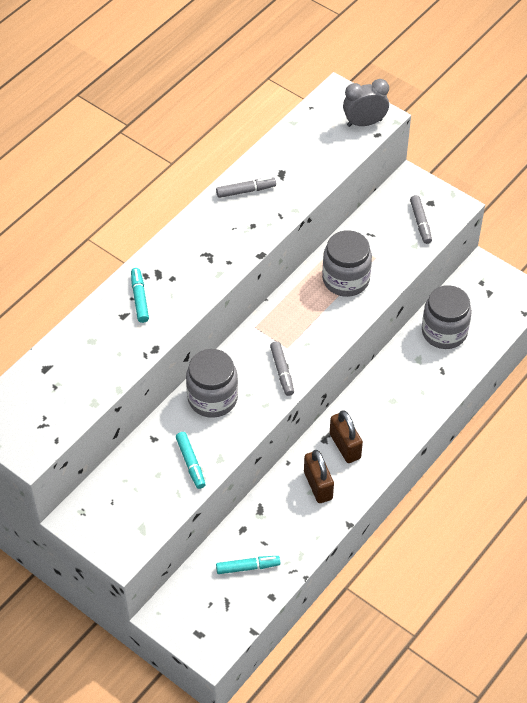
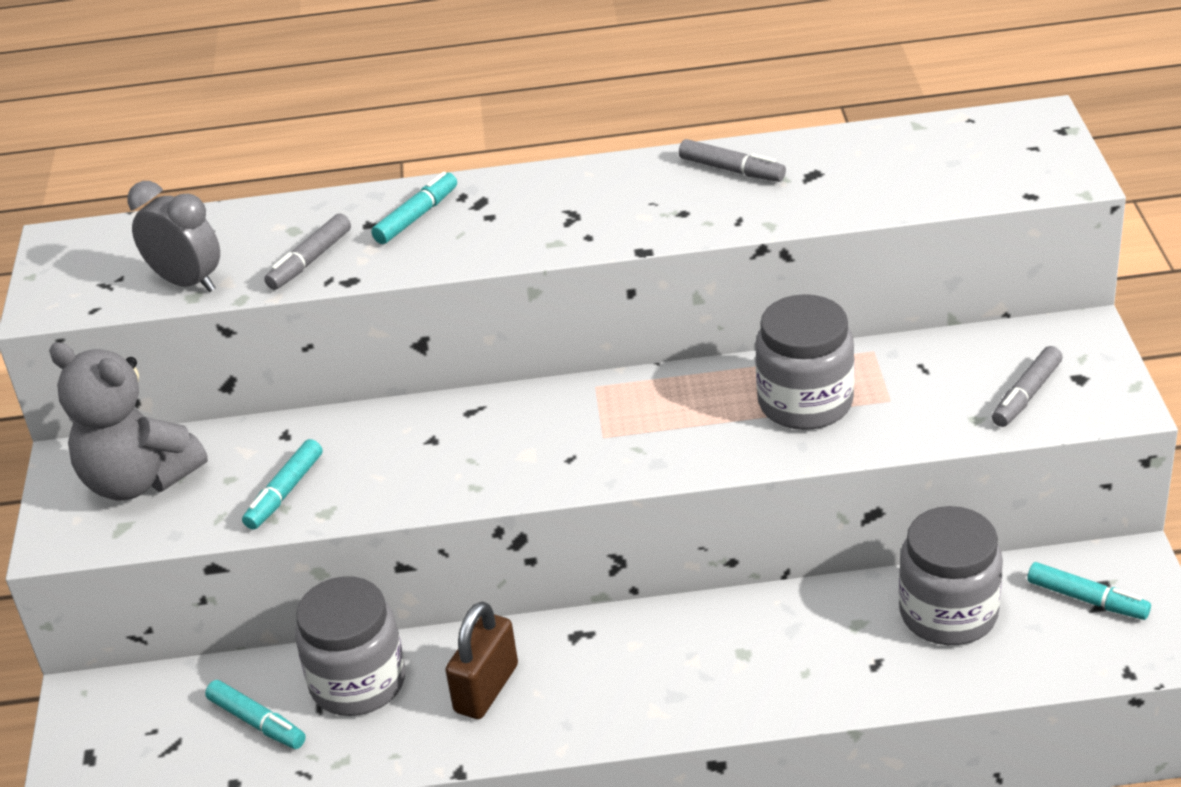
camera: 50 degrees right, 15 degrees down
(118, 504) = (139, 480): none -> grey teddy bear
(212, 398) = (420, 435): grey jar -> grey jar (358, 682)
(282, 371) = (554, 461): grey marker -> grey marker (310, 261)
(345, 446) = (592, 665): brown padlock -> none
(364, 123) = (1029, 172): grey clock -> grey clock (187, 282)
(483, 293) = (1087, 599): none -> turquoise marker

